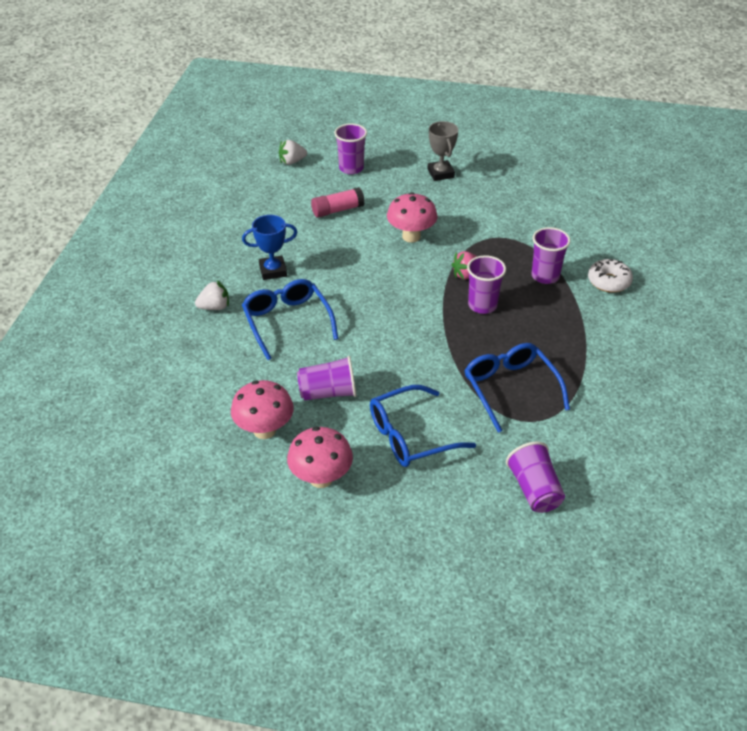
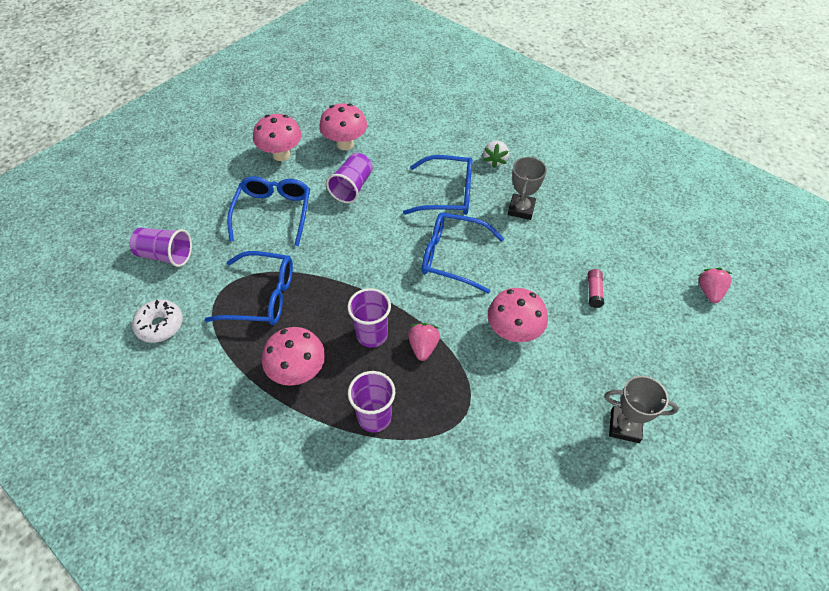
camera: 120 degrees right, 10 degrees up
(273, 271) = (521, 209): blue trophy -> grey trophy
(292, 161) = (709, 292): white strawberry -> pink strawberry
(337, 210) = (594, 292): pink glue stick -> pink glue stick, size x0.66
(351, 168) = (674, 339): purple cup -> none
(363, 291) = (453, 257): none -> blue glasses
(553, 330) = (298, 372): none -> pink mushroom
(609, 281) = (323, 476): white donut -> white donut (160, 325)

